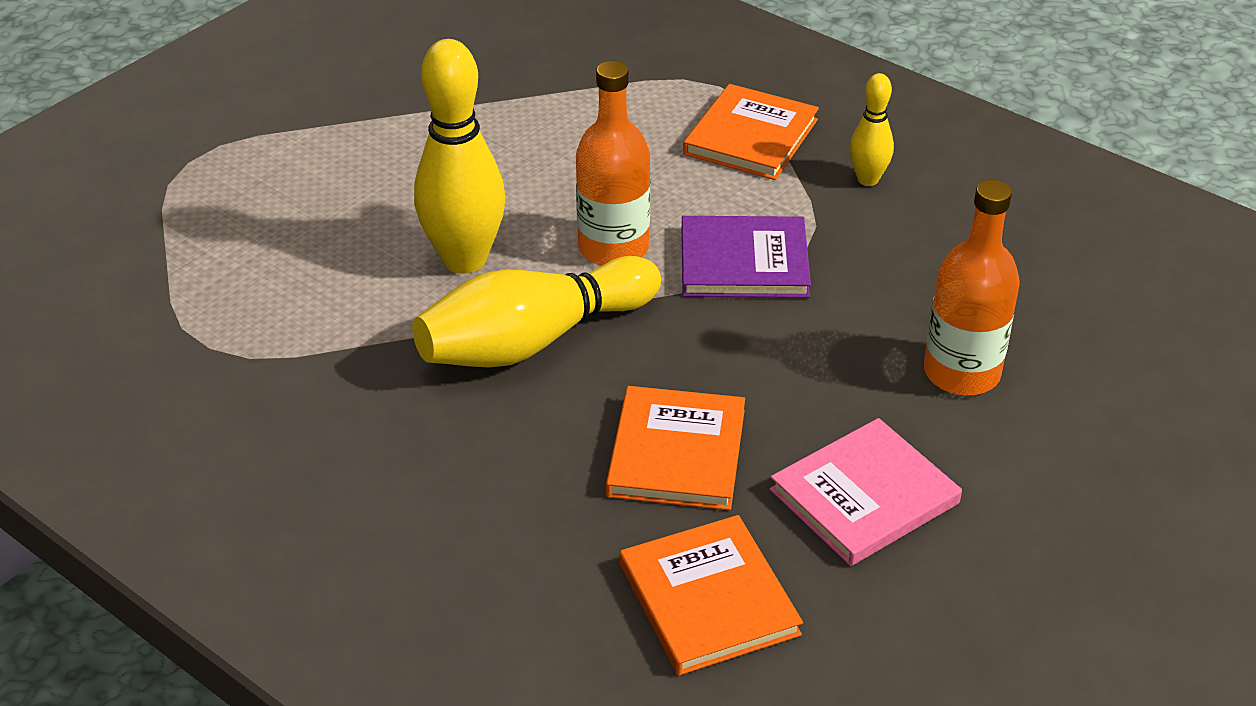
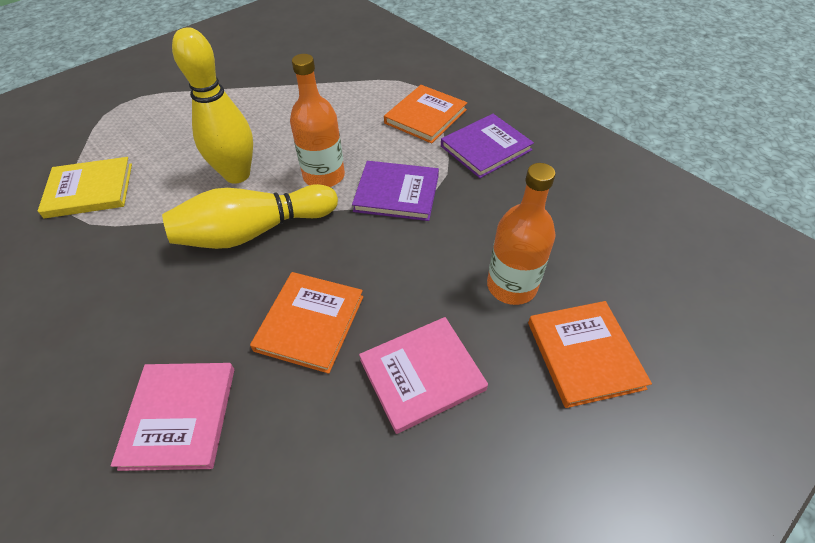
camera: 10 degrees right, 10 degrees up
(219, 308) = (90, 190): none -> yellow book
(536, 585) = (180, 416): none -> pink book
(708, 599) = (289, 447): orange book -> orange book (584, 354)
(868, 179) = (486, 148): yellow bowling pin -> purple book

